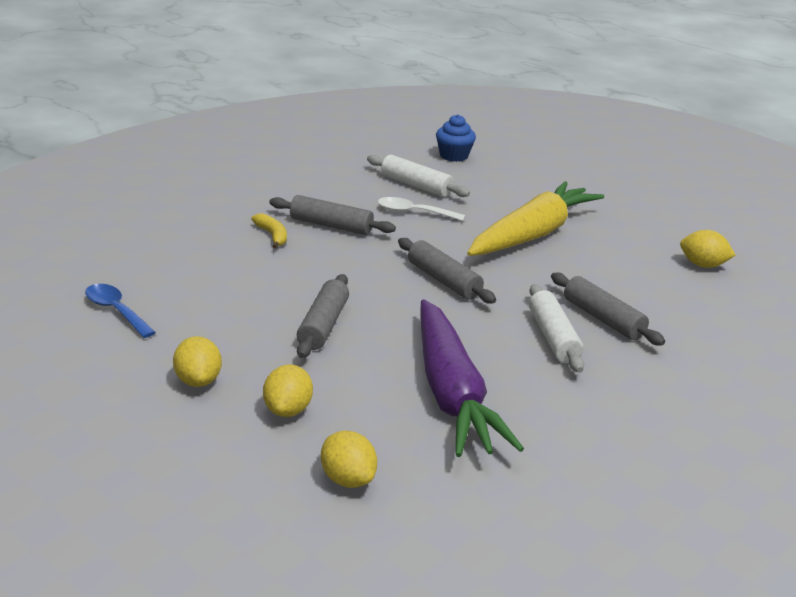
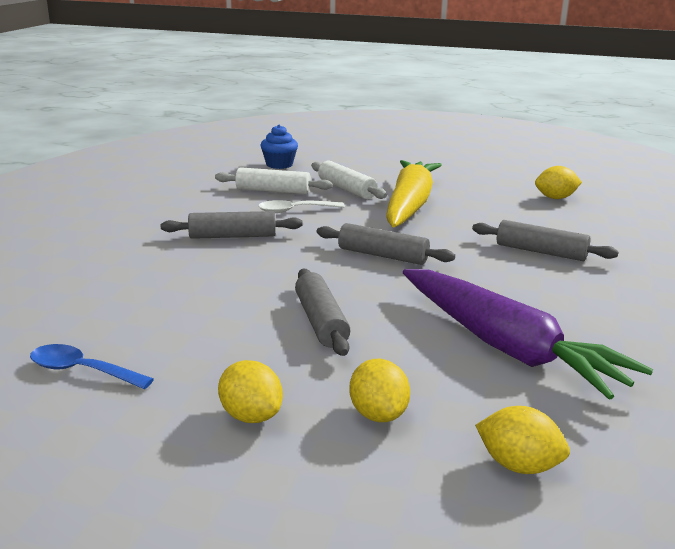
camera: 25 degrees left, 5 degrees down
(272, 236) = (185, 257): yellow banana -> none
(553, 337) = (524, 276): white rolling pin -> white rolling pin (346, 189)

